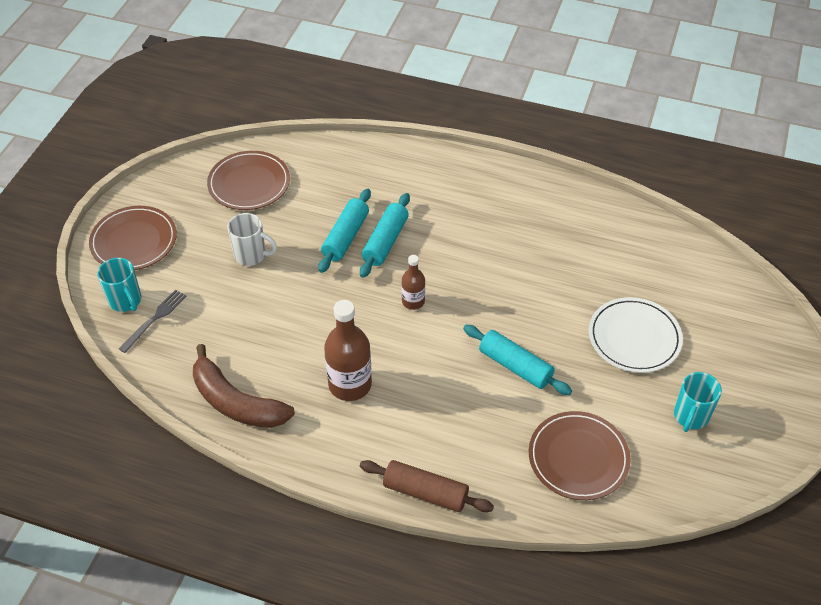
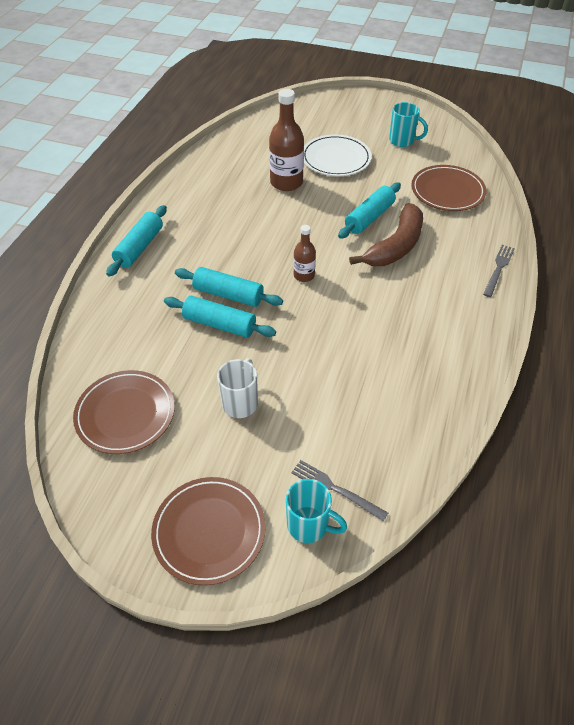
camera: 90 degrees left, 0 degrees up
(126, 301) = (309, 525): turquoise mug -> turquoise mug turned 60 degrees clockwise
(236, 402) = (436, 400): brown banana -> brown banana (395, 246)
(350, 384) = (402, 316): brown bottle -> brown bottle (286, 182)
(425, 492) = (498, 269): brown rolling pin -> grey fork
(453, 171) = (140, 247): none -> turquoise rolling pin

